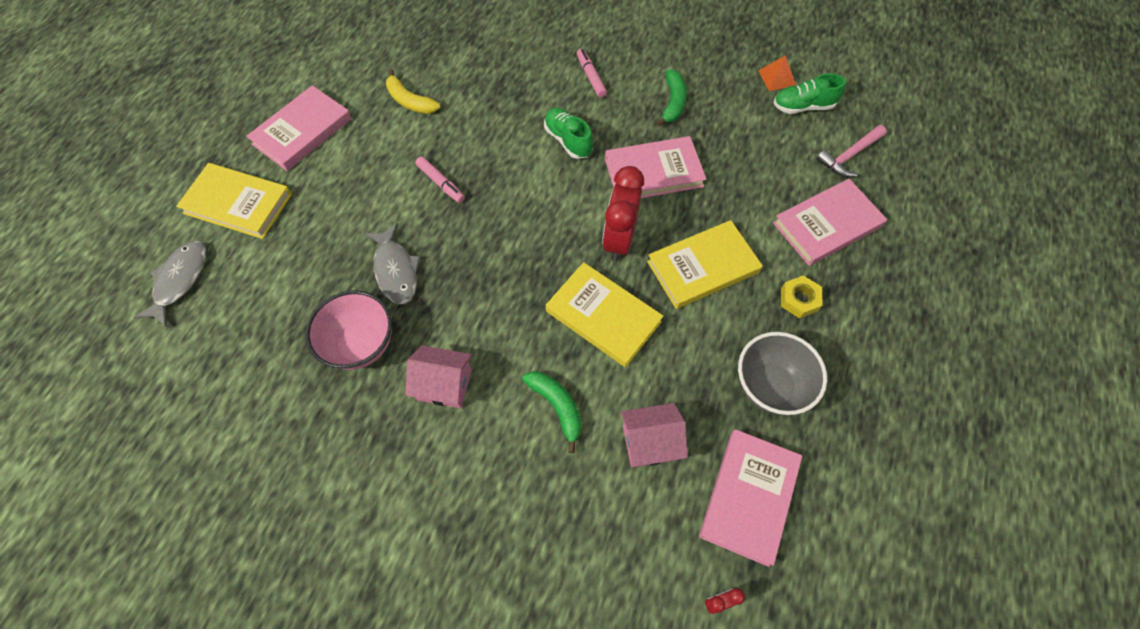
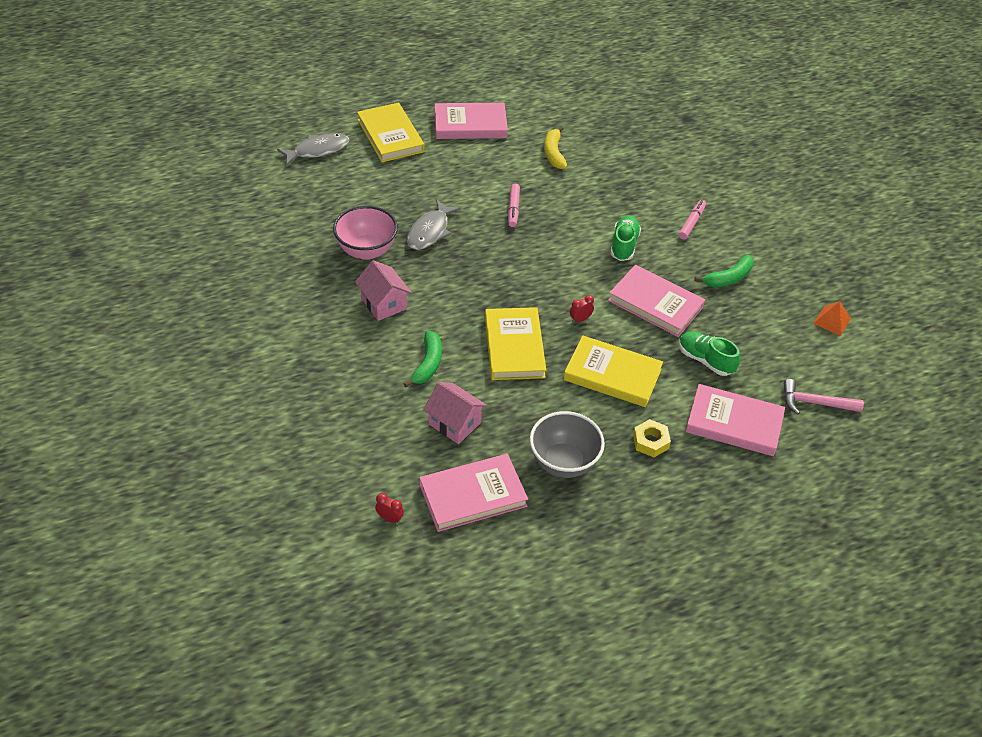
camera: 45 degrees right, 15 degrees down
(619, 239) = (580, 319): red clock -> red clock, size x0.41
(803, 106) = (825, 351): green shoe -> green shoe (705, 360)

